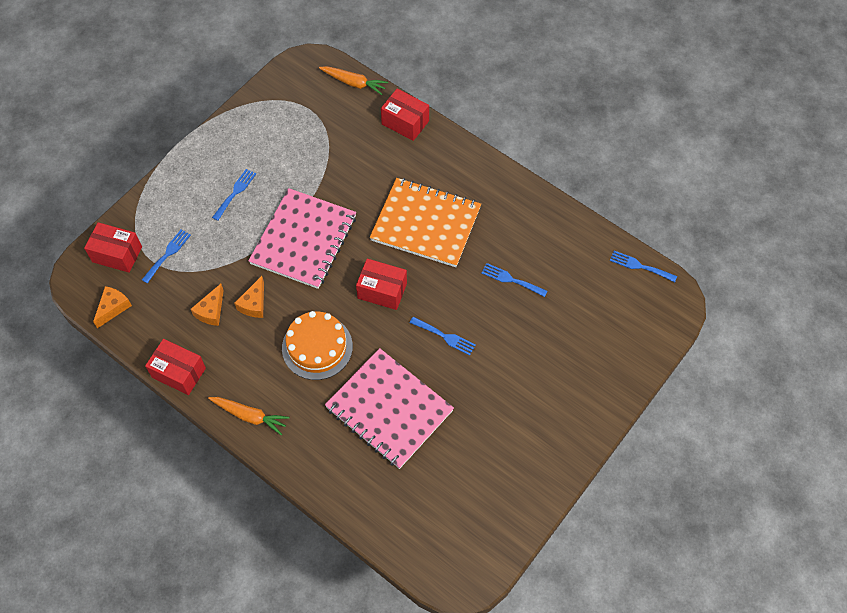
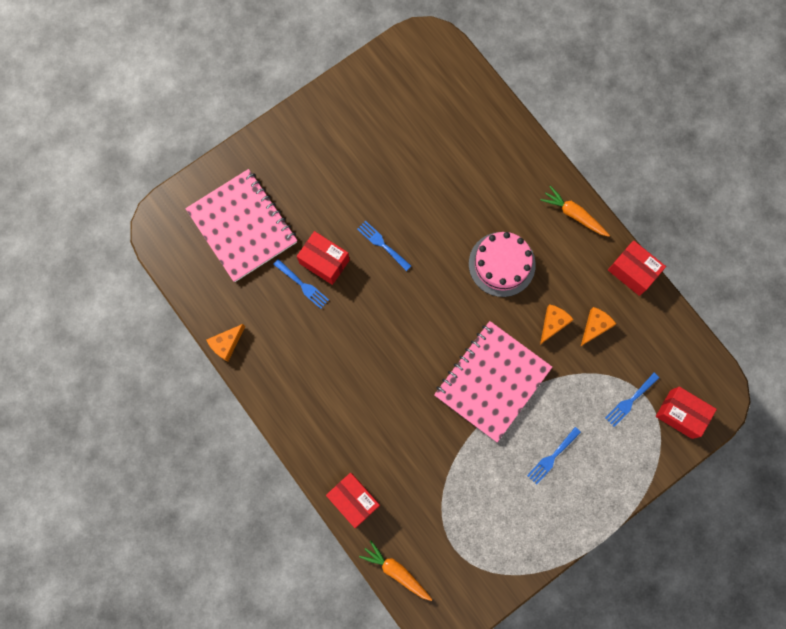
camera: 165 degrees left, 15 degrees up
(113, 308) = (688, 354): orange cheese -> orange cheese (226, 344)
(317, 347) = (502, 264): orange cake -> pink cake
(382, 291) = (428, 305): red box -> red box (324, 261)
(389, 409) = (450, 189): pink notebook -> pink notebook (242, 226)
(426, 224) = (366, 368): orange notebook -> none
(639, 266) = (176, 267): blue fork -> none

